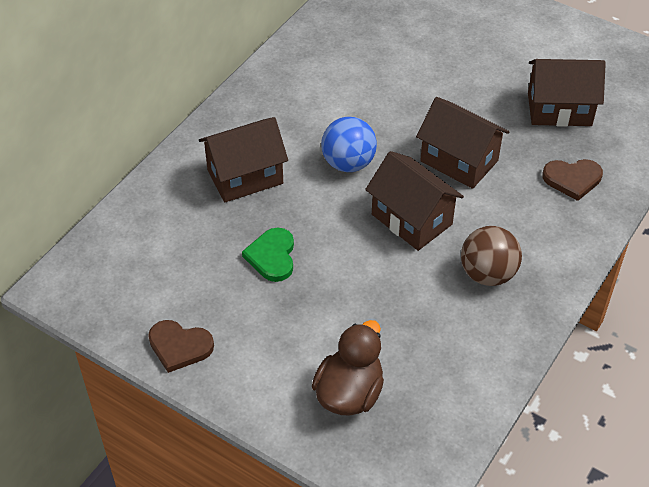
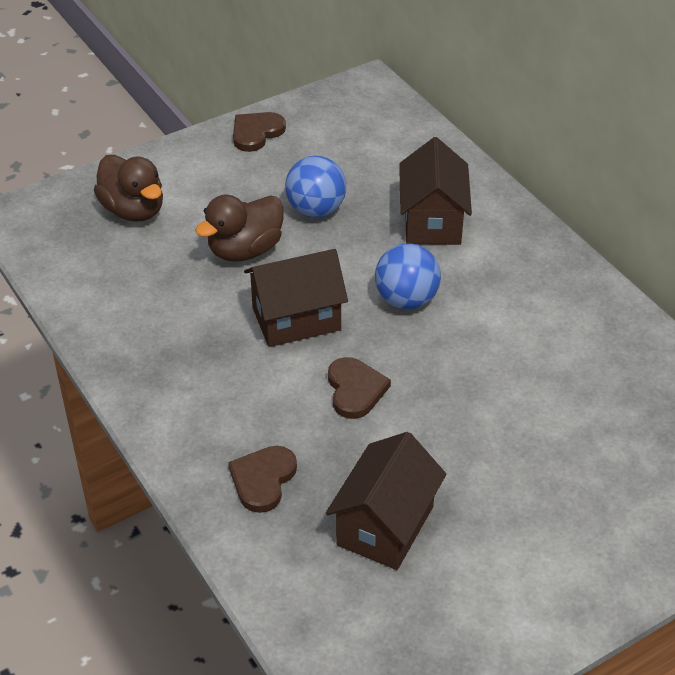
camera: 115 degrees right, 5 degrees down
(272, 256) = (316, 210): green heart -> blue ball
(353, 284) = (245, 250): none -> brown duck
(459, 161) = (355, 390): brown house -> brown heart
(487, 274) = (186, 347): brown ball -> none

